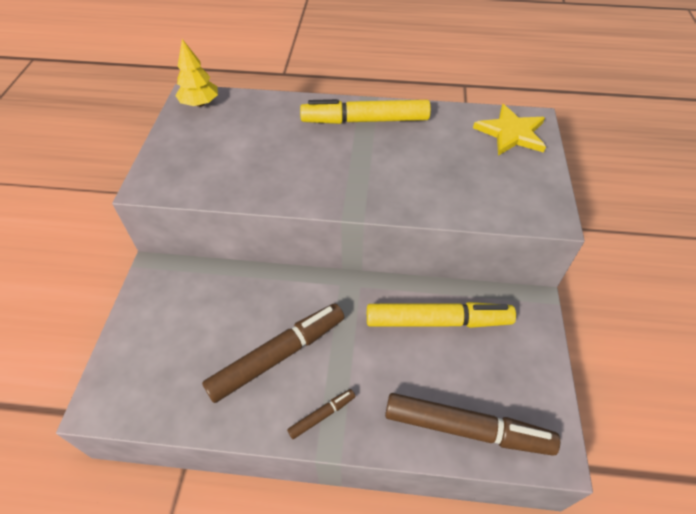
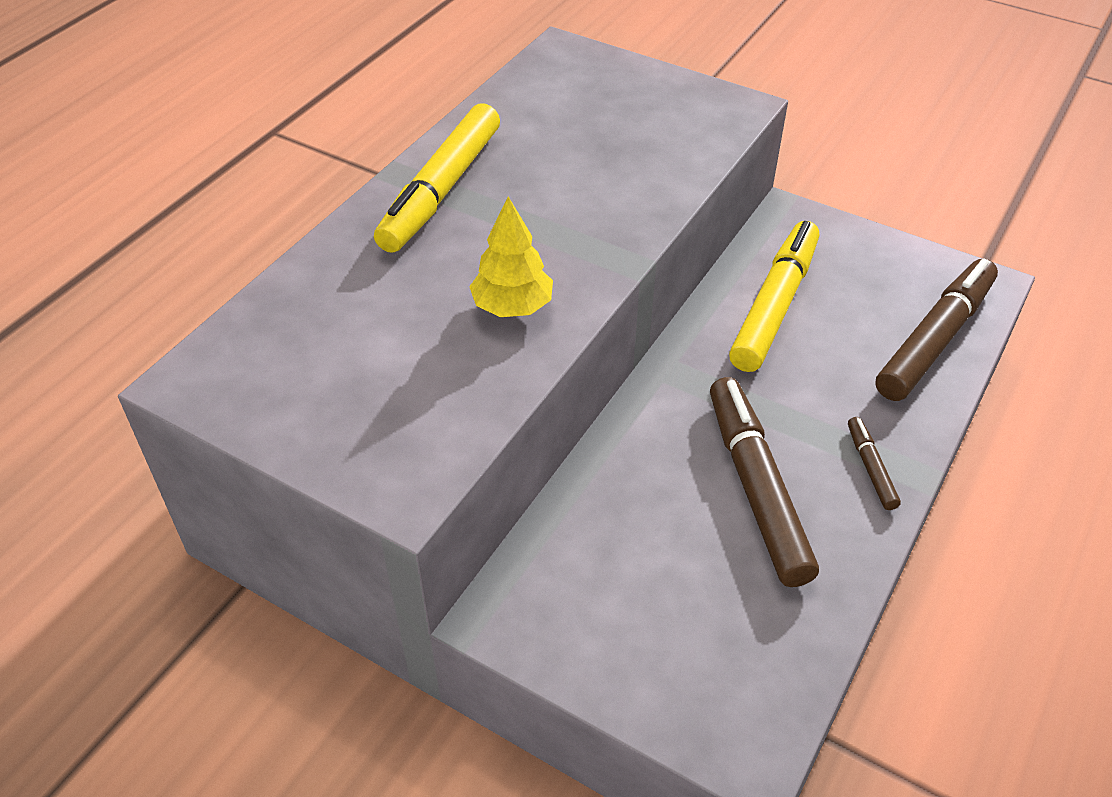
camera: 65 degrees left, 5 degrees down
(200, 103) = (222, 370): yellow tree -> yellow tree (512, 307)
(511, 133) = (574, 75): yellow star -> none

